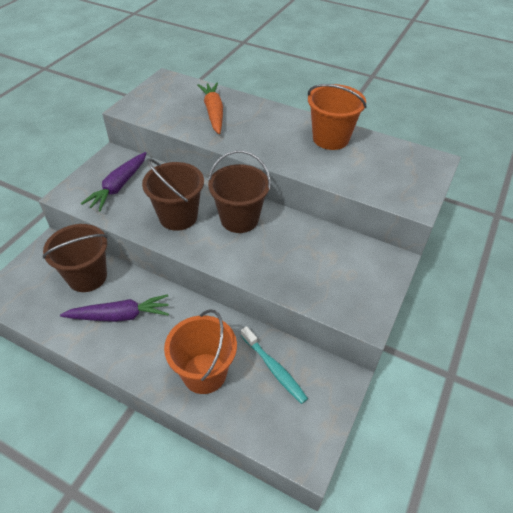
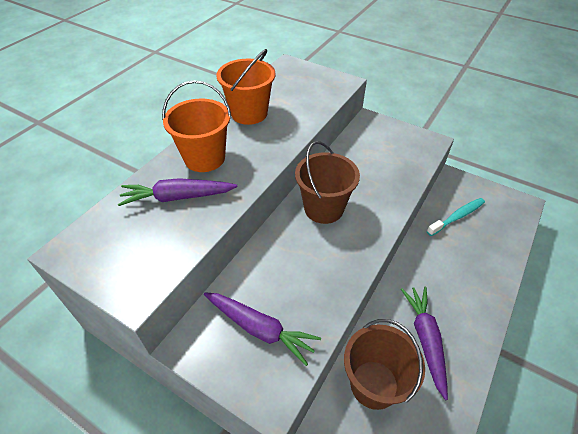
camera: 85 degrees left, 0 degrees up
(178, 216) = (320, 260): brown bucket -> none
(204, 373) = (474, 263): orange bucket -> orange bucket (204, 158)
(213, 113) = (177, 197): orange carrot -> purple carrot

